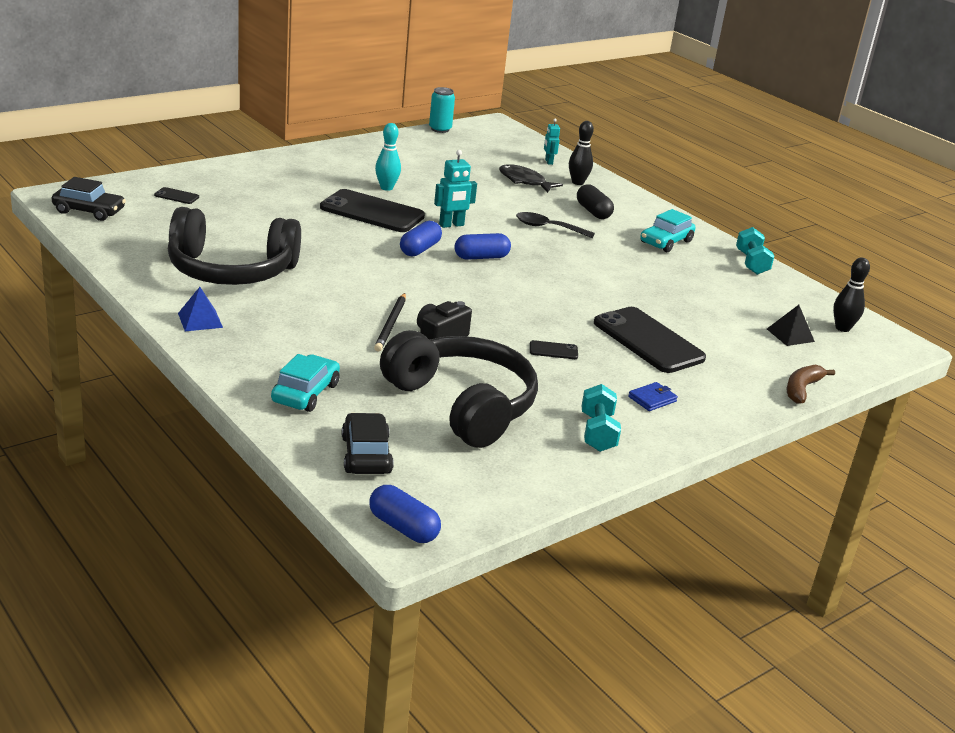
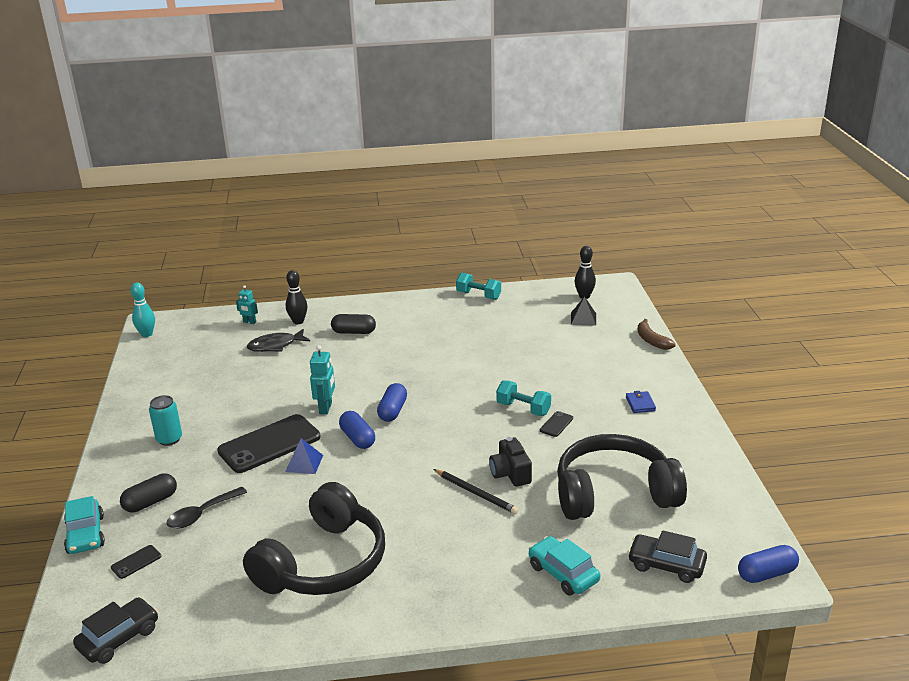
camera: 55 degrees left, 0 degrees up
(200, 320) = (407, 608): blue pyramid -> blue pyramid (304, 463)
(251, 184) = (150, 502): none -> black capsule
(386, 188) = (228, 421): turquoise bowling pin -> turquoise bowling pin (147, 334)
(440, 129) = (134, 355): turquoise can -> turquoise can (169, 439)
(548, 228) = (365, 362): black spoon -> black spoon (202, 514)
(597, 432) = (674, 442): turquoise dumbbell -> turquoise dumbbell (523, 408)
(648, 341) = (563, 378): black phone -> none
(666, 242) = (425, 318): turquoise car -> turquoise car (85, 534)

